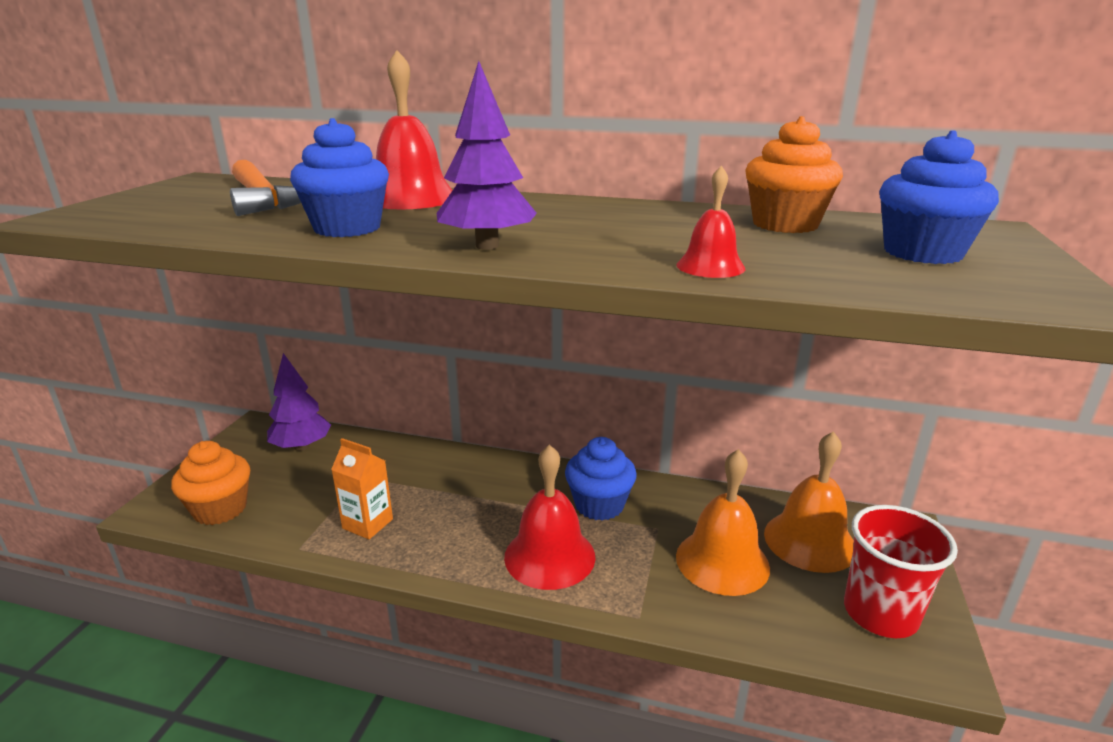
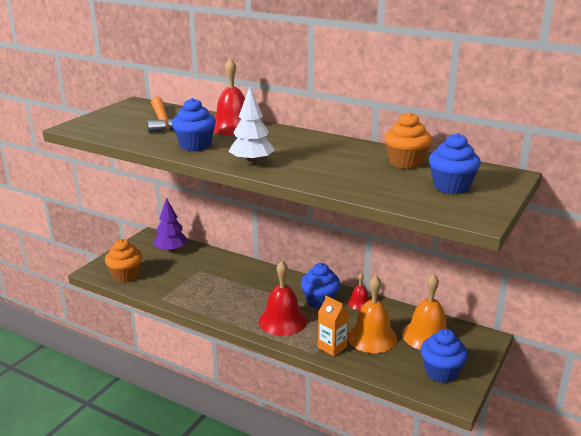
camera: 15 degrees right, 0 degrees up
(367, 524) = (196, 293): orange carton -> orange carton (332, 347)
(487, 246) = (252, 162): purple tree -> white tree
(710, 266) = (341, 184): red bell -> red bell (359, 303)
(880, 613) = (441, 372): red cup -> blue cupcake

